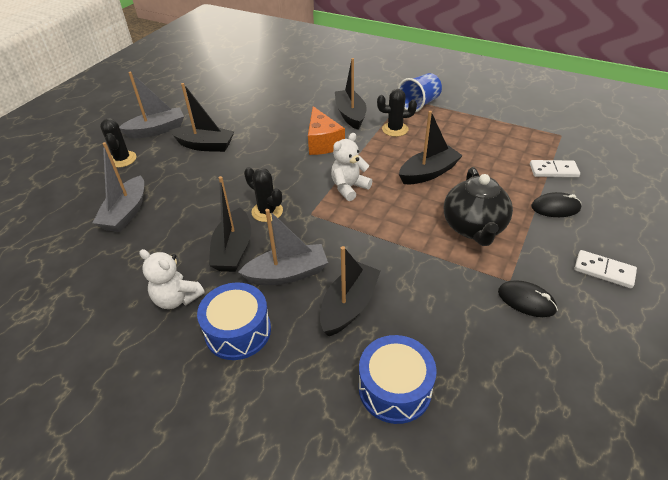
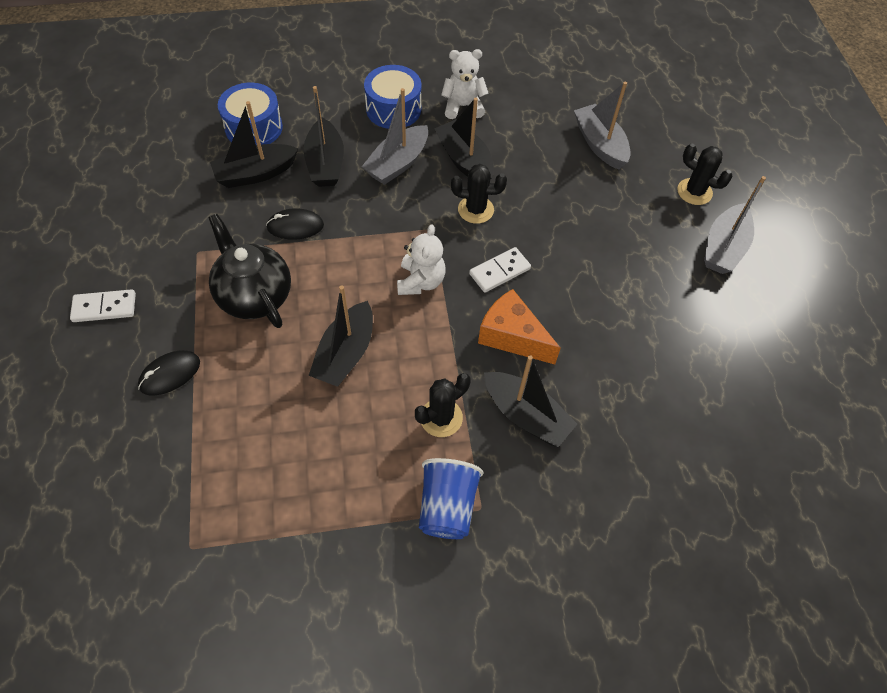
camera: 140 degrees right, 15 degrees up
(205, 145) = (639, 256): black boat -> black boat (255, 174)
(526, 301) = (175, 238): black mouse -> black mouse (295, 226)
(553, 171) = (185, 446): white domino -> white domino (499, 271)

